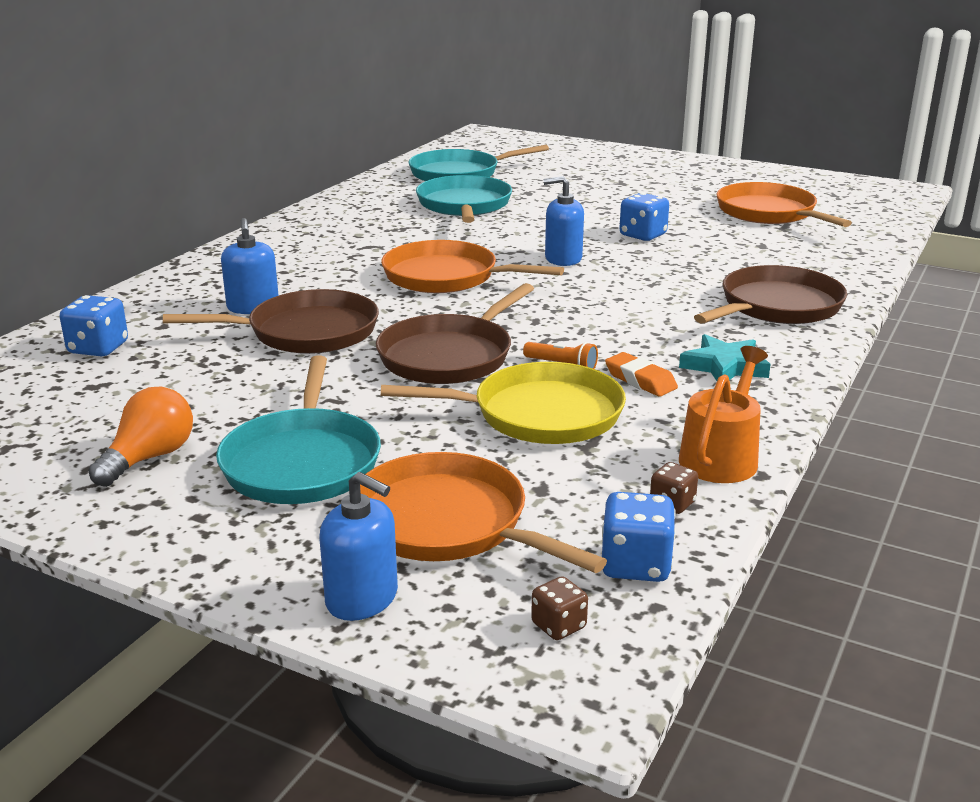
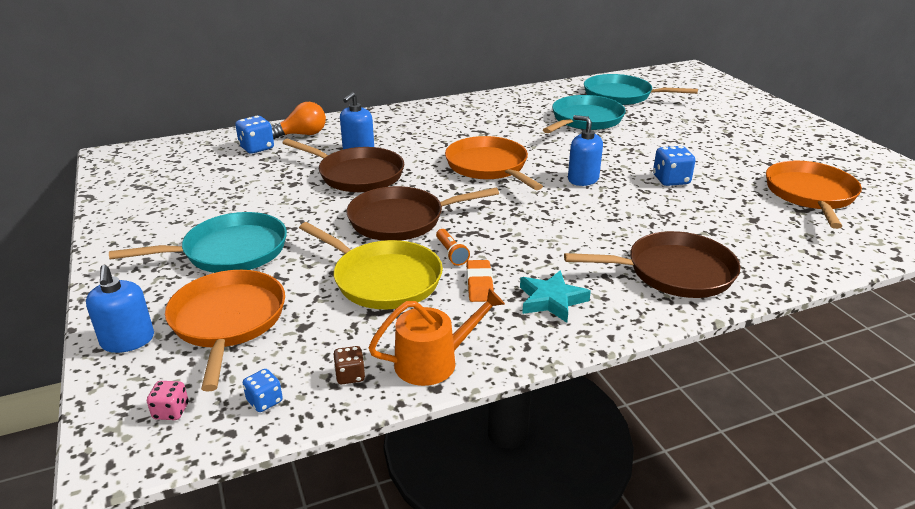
camera: 40 degrees right, 5 degrees up
(149, 458) = (180, 218): orange light bulb -> orange light bulb (302, 134)
(302, 462) = (230, 251): turquoise pan -> turquoise pan turned 150 degrees counterclockwise
(558, 626) = (171, 411): brown dice -> pink dice
(635, 565) = (264, 401): blue dice -> blue dice, size x0.60

